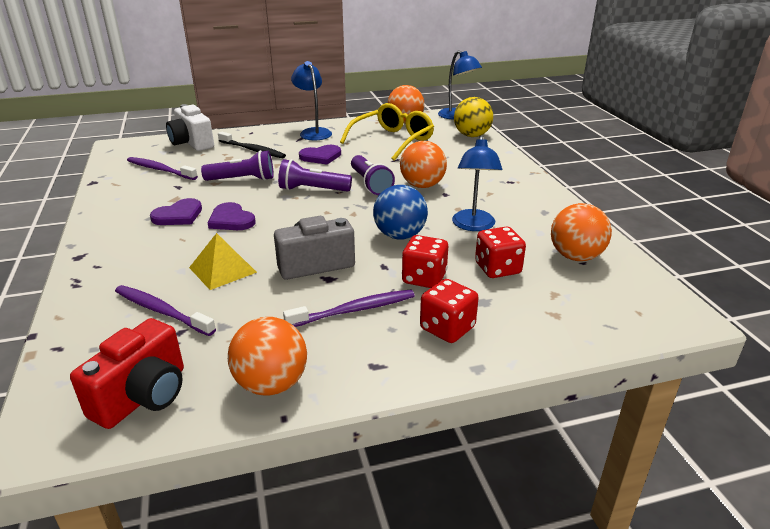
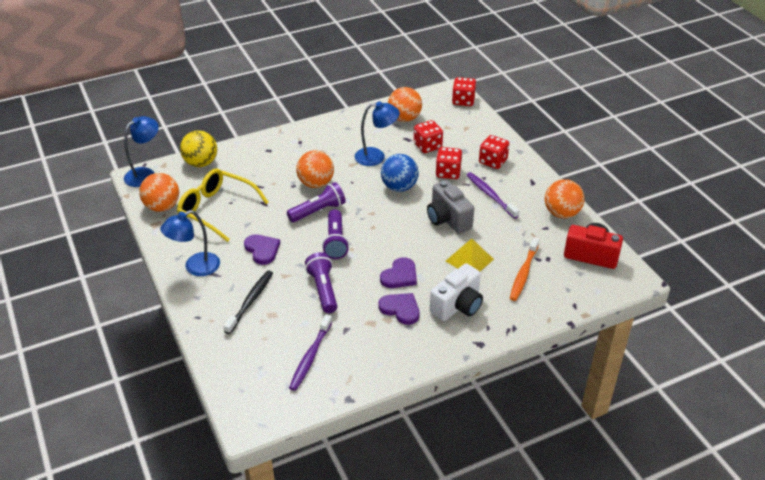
camera: 100 degrees left, 10 degrees up
(162, 311) = (523, 273): purple toothbrush -> orange toothbrush
(192, 143) = (235, 357): white camera -> white camera (457, 306)
(648, 324) = (463, 101): none -> red dice

